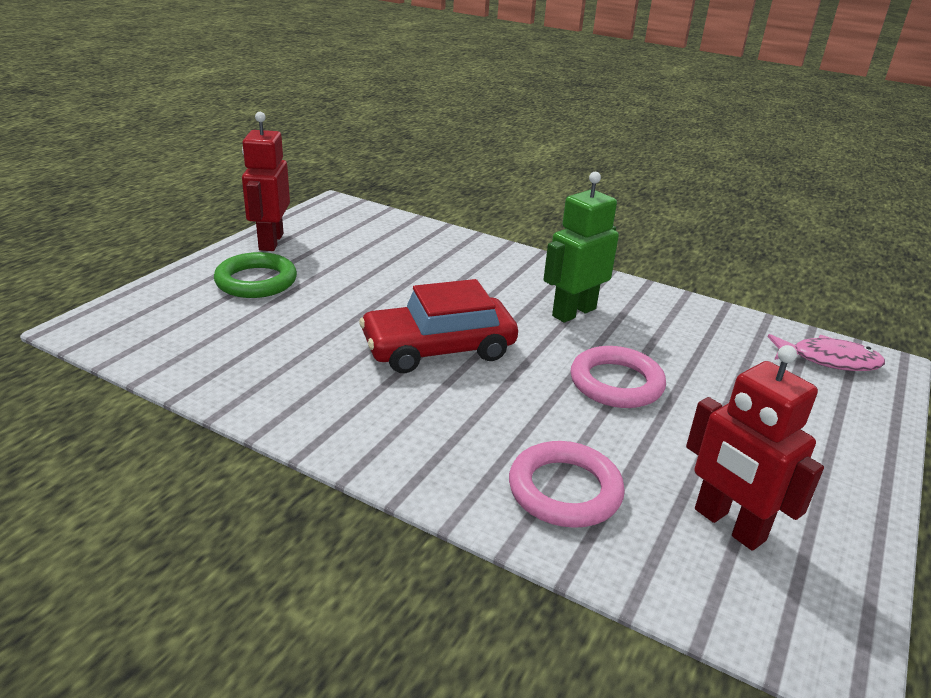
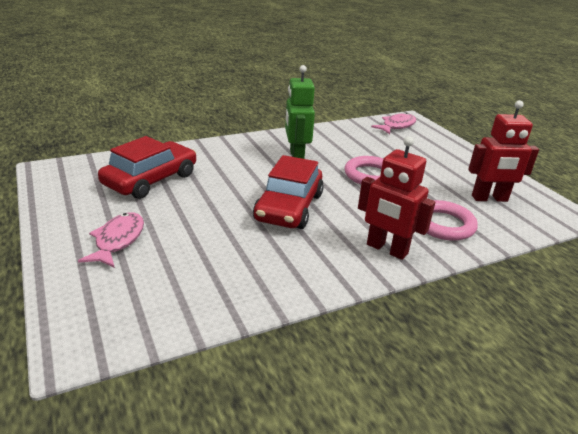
camera: 55 degrees left, 0 degrees up
(256, 281) = (118, 240): green ring -> pink fish
(270, 242) = (64, 214): red robot -> red robot (386, 249)
(385, 252) = (150, 179): none -> red car

